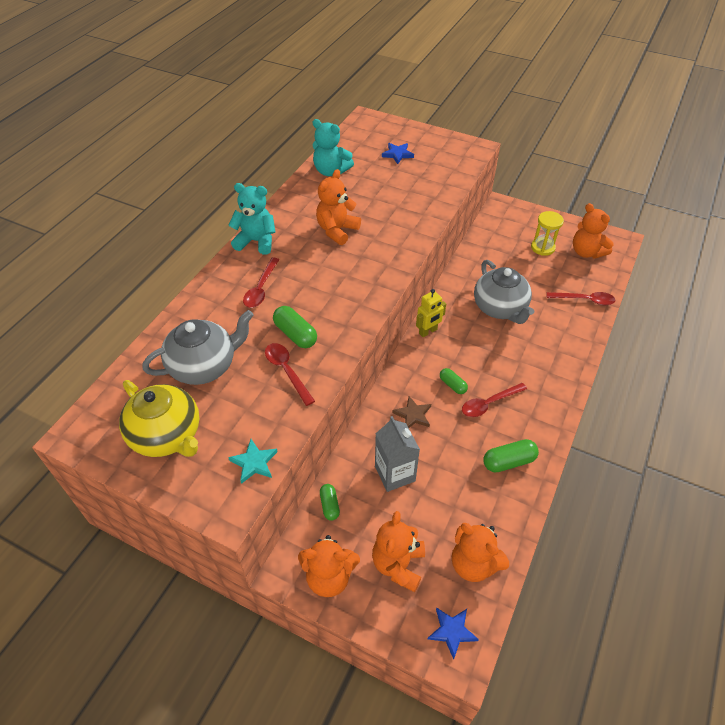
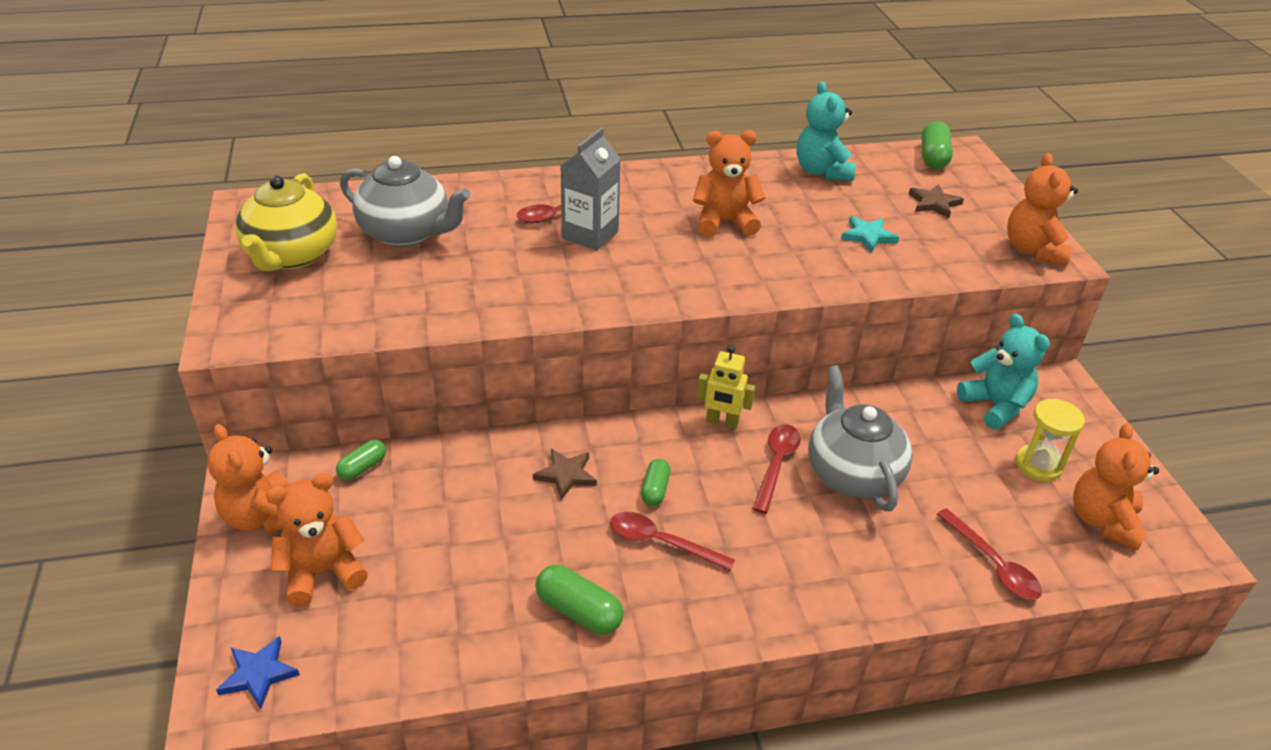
camera: 50 degrees right, 10 degrees down
(254, 462) = (304, 327): turquoise star -> turquoise star (868, 236)
(256, 241) = (630, 178): turquoise teddy bear -> turquoise teddy bear (995, 406)
(287, 371) = (456, 289): red spoon -> red spoon (776, 464)
(295, 334) = (518, 270): green capsule -> green capsule (933, 157)
(395, 473) = (457, 502): grey carton -> grey carton (590, 235)
(397, 154) = (934, 203): blue star -> brown star
(473, 563) = (378, 649): orange teddy bear -> orange teddy bear (1033, 250)
(500, 308) = (852, 473): grey teapot -> grey teapot turned 135 degrees clockwise

